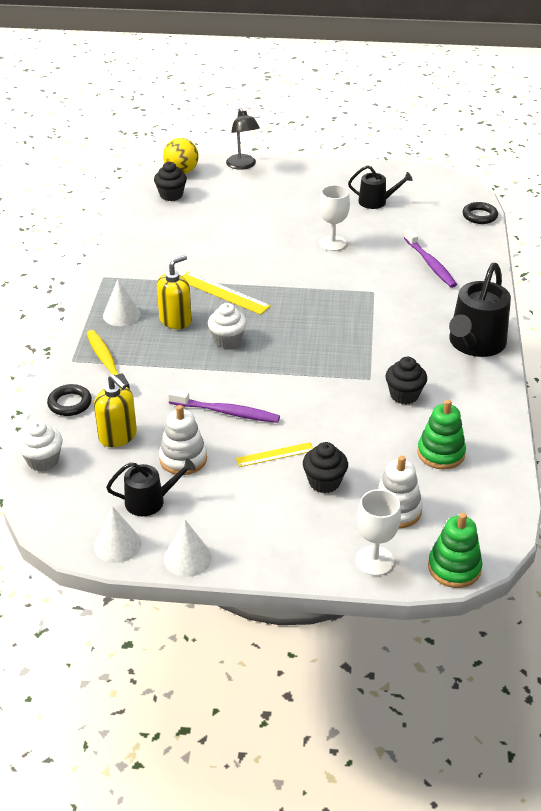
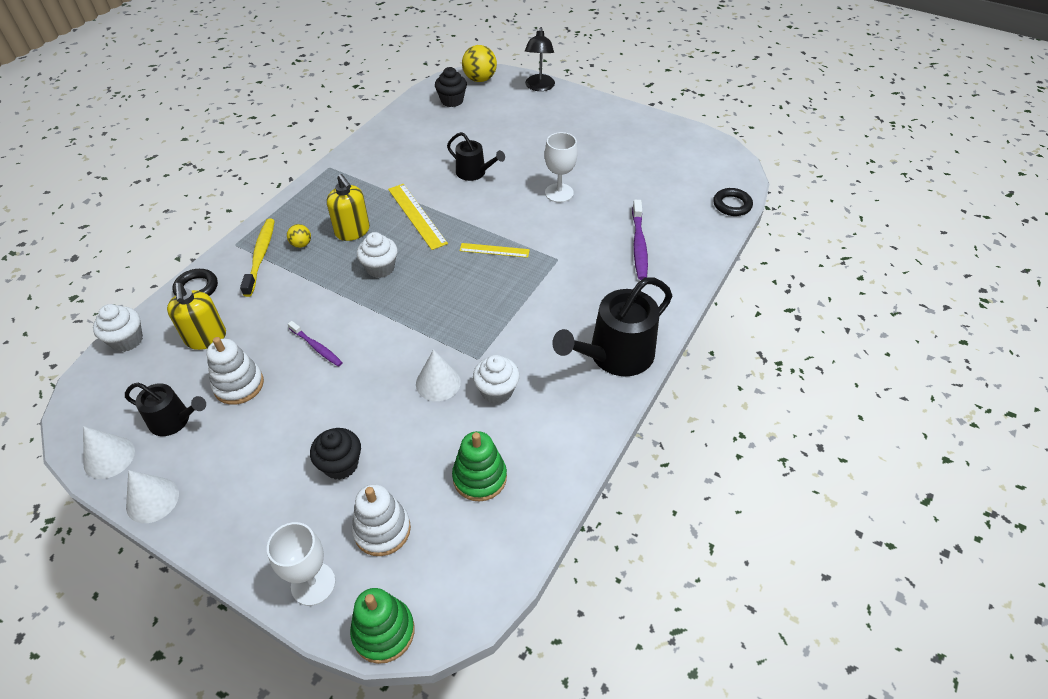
camera: 25 degrees right, 10 degrees up
(121, 315) = (312, 210): white cone -> white cone (438, 383)
(137, 343) = (301, 244): none -> yellow ball
(175, 320) = (352, 231): yellow soap dispenser -> yellow soap dispenser turned 75 degrees clockwise
(226, 412) = (317, 347): purple toothbrush -> purple toothbrush, size x0.64
(275, 455) = (321, 413): yellow ruler -> yellow ruler (494, 250)
(376, 202) = (636, 159): black watering can -> black watering can (474, 172)
(404, 395) = (496, 391): black cupcake -> white cupcake

